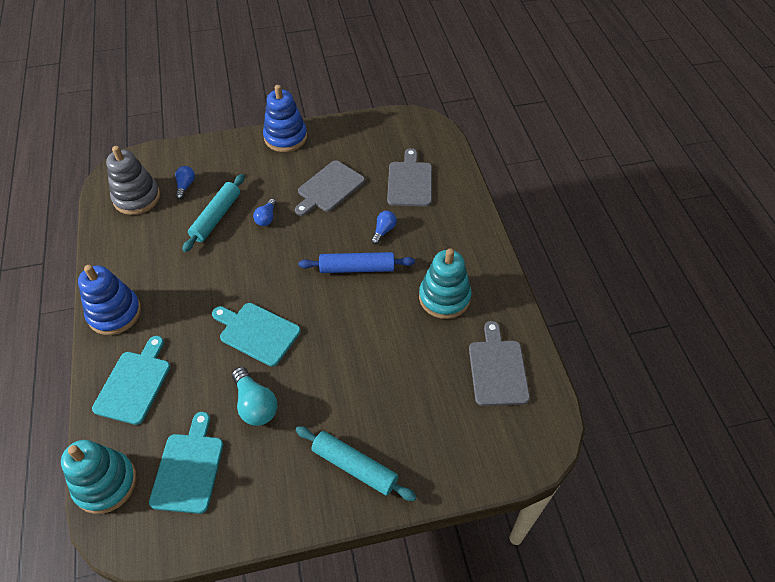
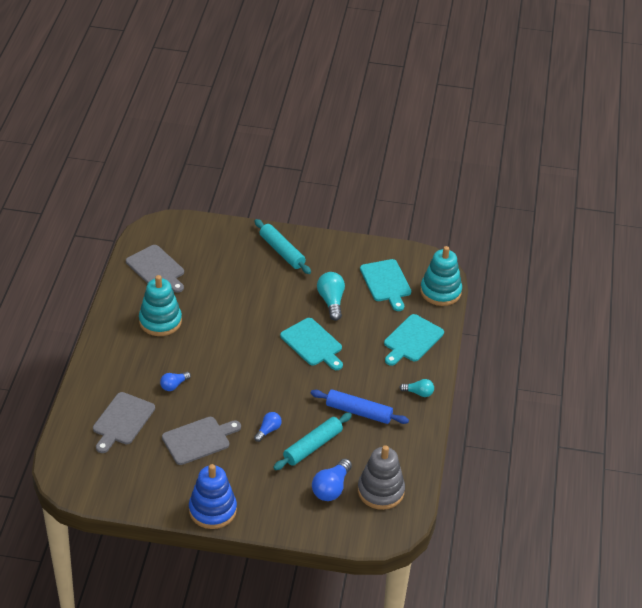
camera: 160 degrees left, 10 degrees down
(114, 313) = (418, 393): blue stacking toy -> turquoise light bulb
(185, 186) = (331, 488): blue light bulb -> blue light bulb, size x1.63
(188, 468) = (386, 282): turquoise cutting board -> turquoise cutting board turned 45 degrees counterclockwise
(357, 268) = (214, 363): blue rolling pin -> blue rolling pin (359, 412)
(497, 369) = (156, 268): grey cutting board -> grey cutting board turned 60 degrees counterclockwise

